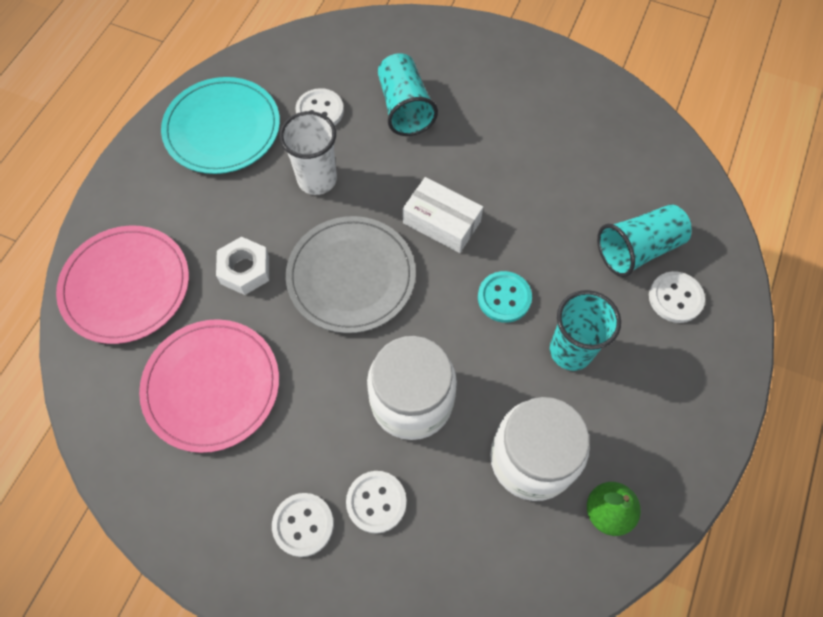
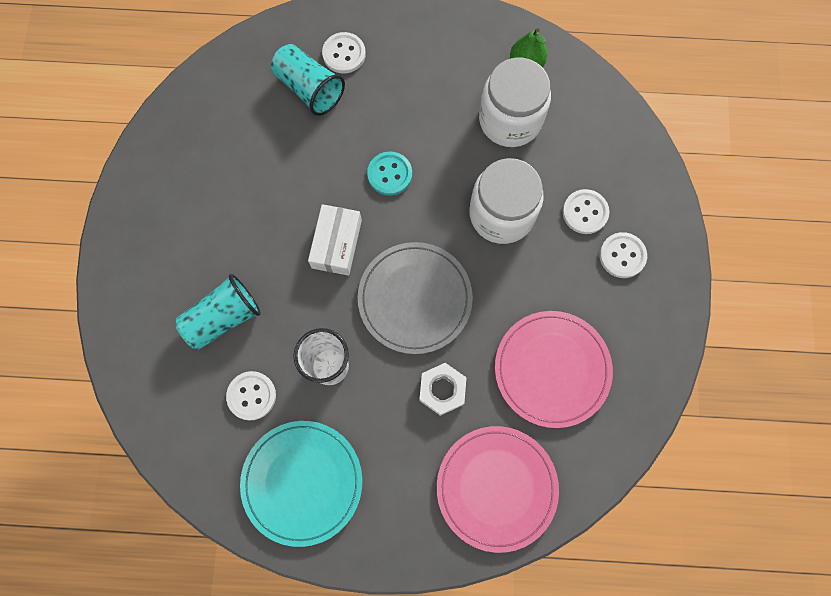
camera: 110 degrees left, 10 degrees up
(571, 351) = (416, 115): turquoise cup -> none

